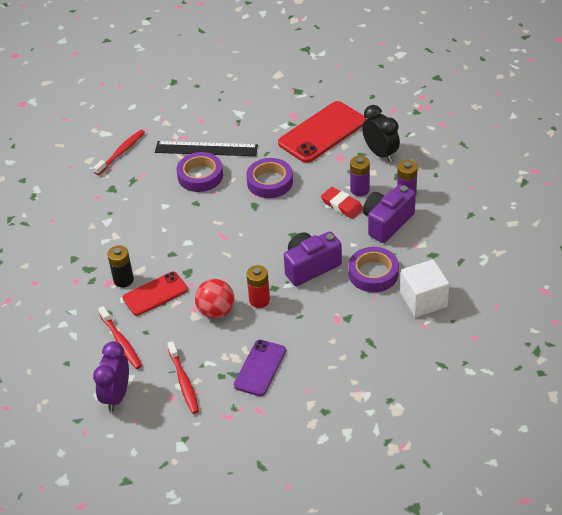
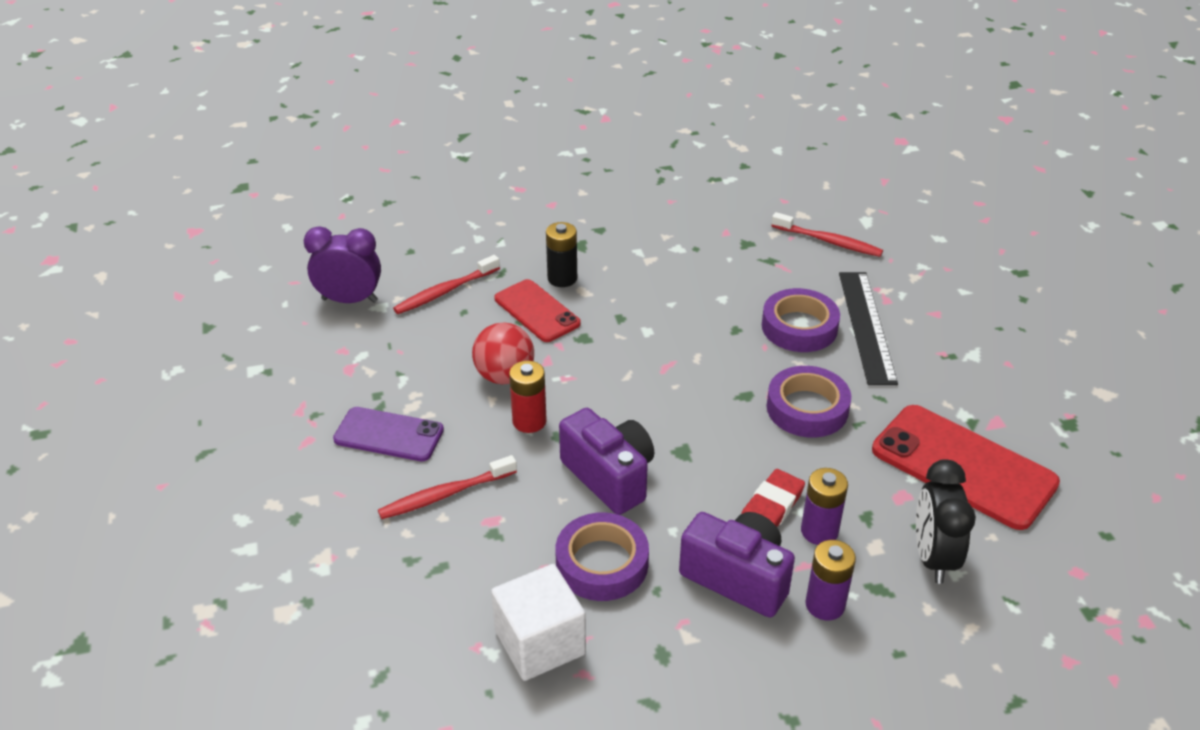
camera: 80 degrees right, 5 degrees down
(184, 382) = (368, 358): red toothbrush -> red toothbrush (445, 494)
(380, 153) = (933, 557): black clock -> black clock turned 135 degrees clockwise

